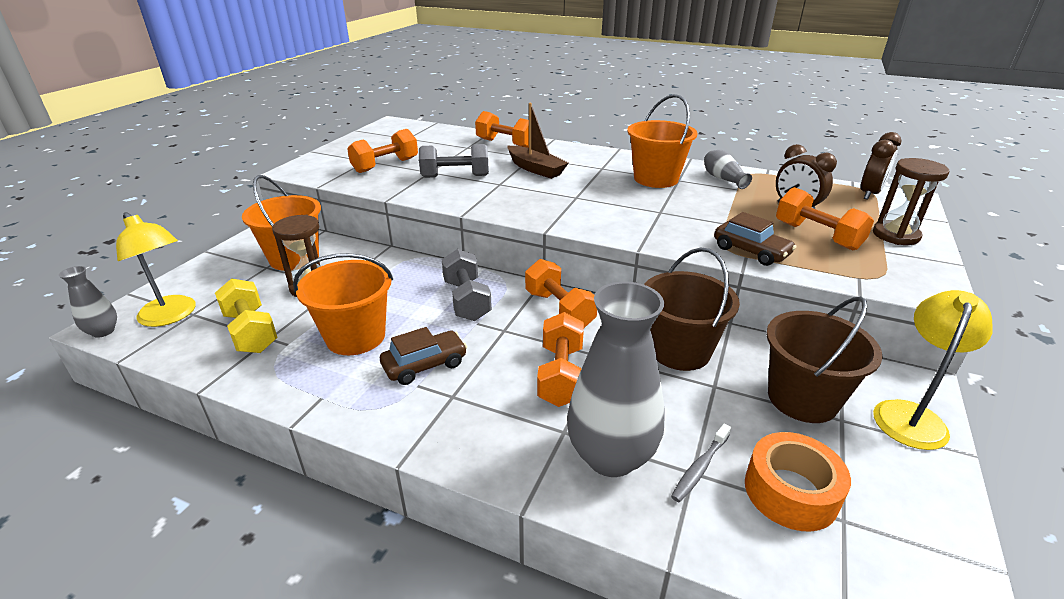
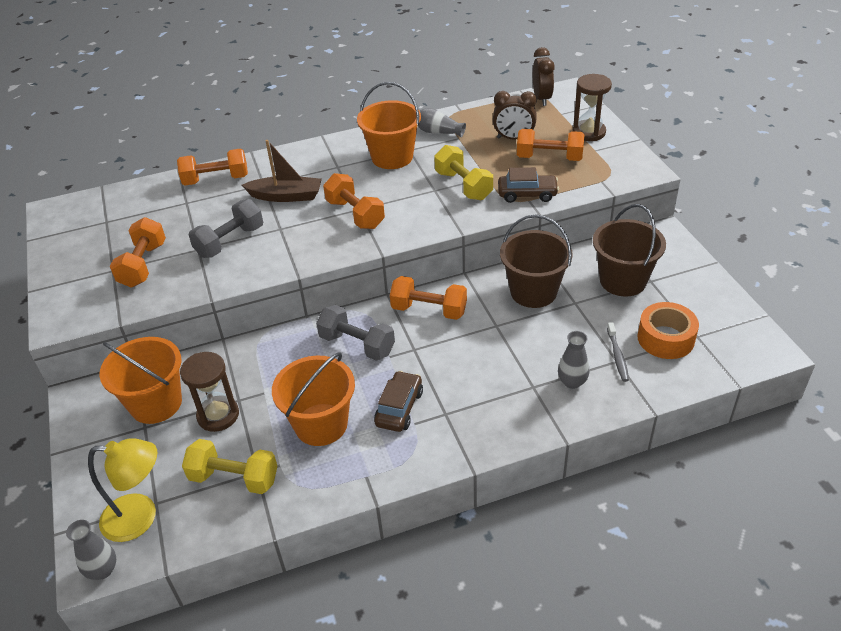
camera: 40 degrees left, 10 degrees up
(561, 375) = (489, 355): orange dumbbell -> orange dumbbell (355, 214)
(611, 456) = (572, 382): grey vase -> grey vase, size x0.48
(692, 219) = (463, 186): none -> yellow dumbbell
(911, 415) = (676, 256): yellow lamp -> none

